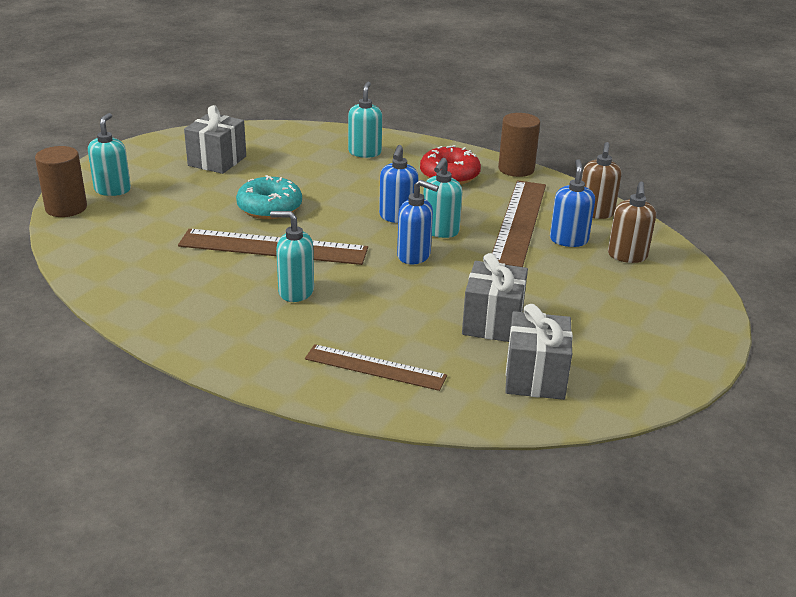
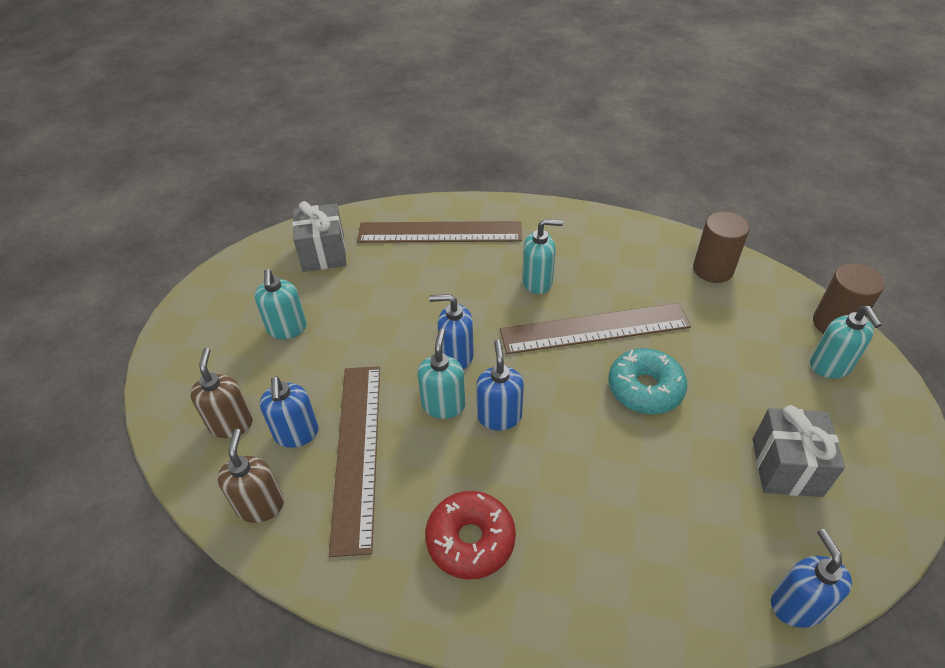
camera: 165 degrees right, 15 degrees up
(278, 128) = (796, 605): none -> blue soap dispenser
(365, 152) = (617, 567): turquoise soap dispenser -> turquoise soap dispenser (287, 329)
(375, 367) = (440, 232): brown ruler -> brown ruler, size x1.57
(492, 322) = (363, 294): grey gift -> none
(516, 169) = (377, 597): brown cylinder -> brown cylinder (713, 269)

